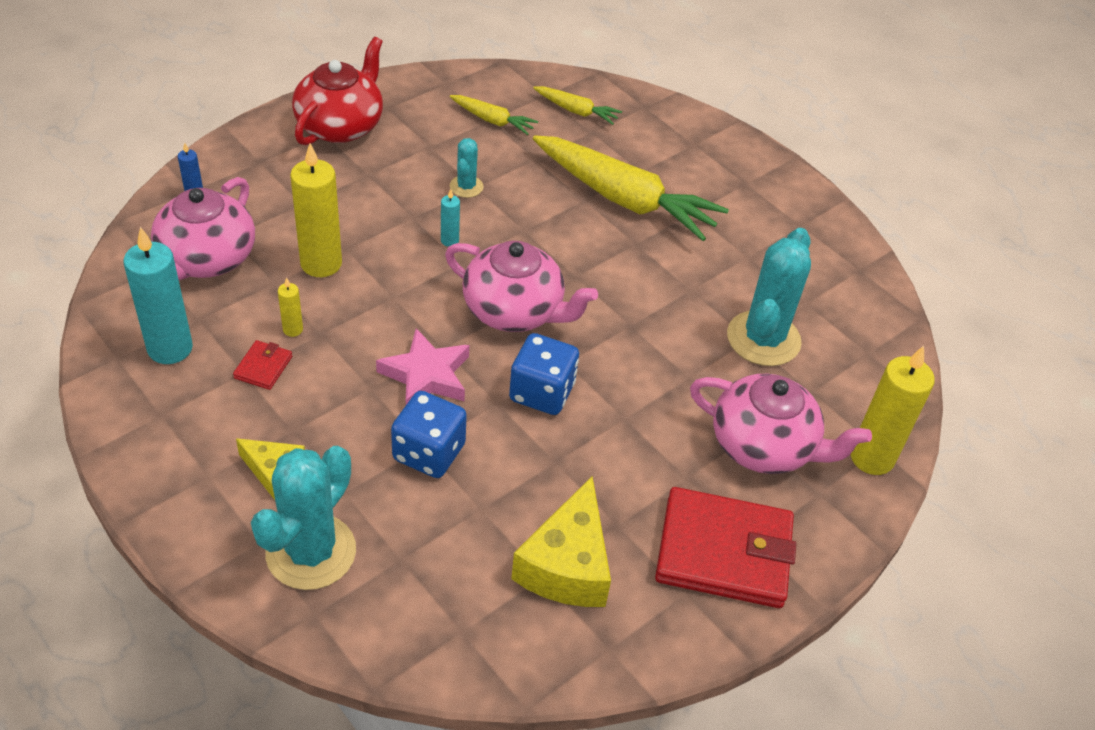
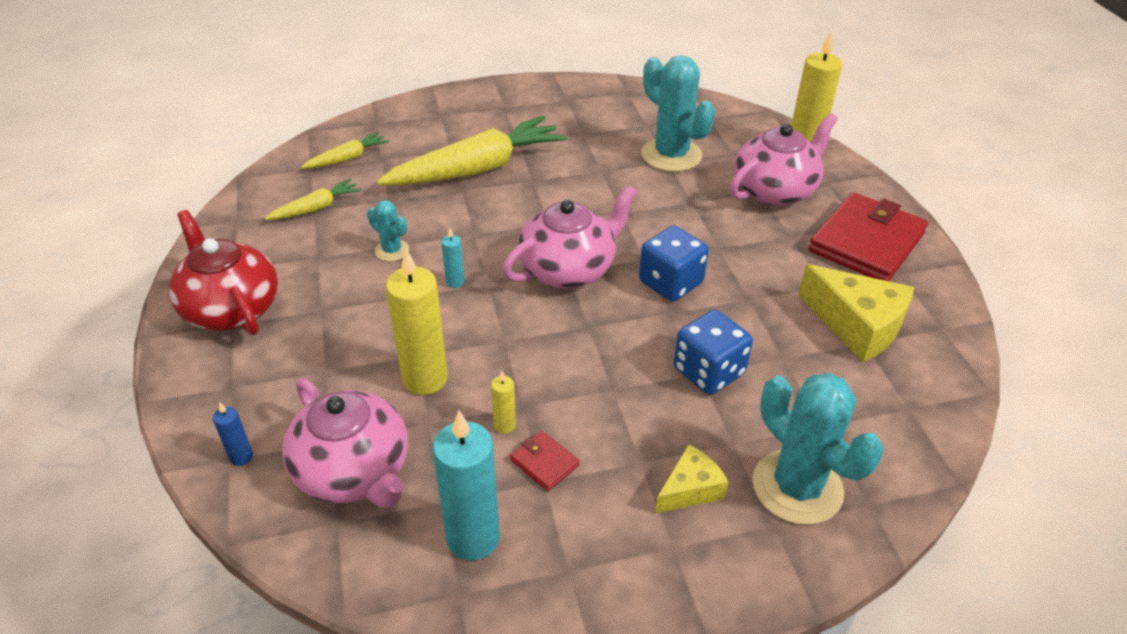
camera: 60 degrees left, 5 degrees down
(426, 375) = (616, 347): pink star -> none

